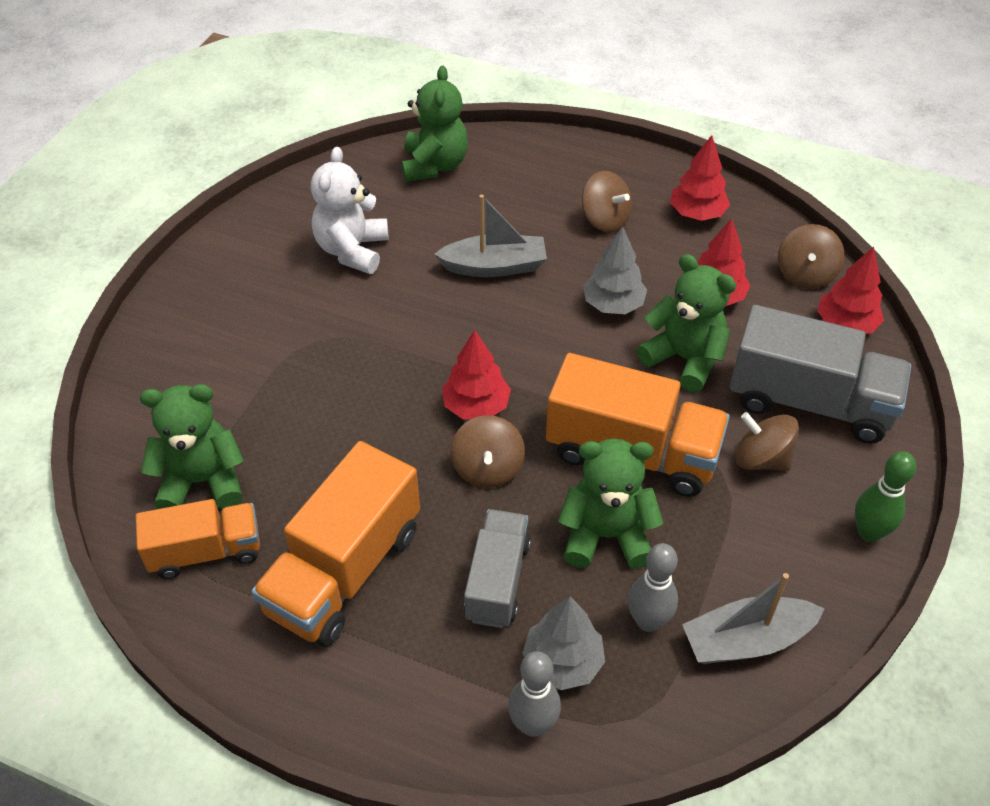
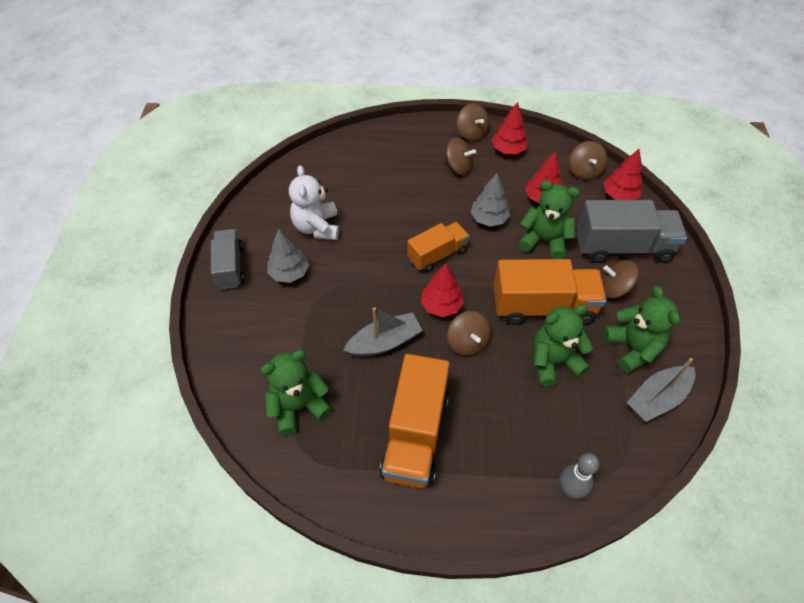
camera: 20 degrees left, 5 degrees up
(206, 552) = (324, 451): orange truck -> orange truck (437, 255)
(434, 165) = (340, 158): green teddy bear -> green teddy bear (632, 348)
(494, 266) = (408, 214): grey boat -> grey boat (384, 342)
(497, 581) = (507, 410): grey truck -> grey truck (230, 267)
(563, 662) = (567, 446): grey tree -> grey tree (289, 273)
(648, 621) = (601, 405): grey bowling pin -> none
(651, 176) = (471, 133): none -> brown spinning top
(868, 532) = (689, 314): green bowling pin -> none

